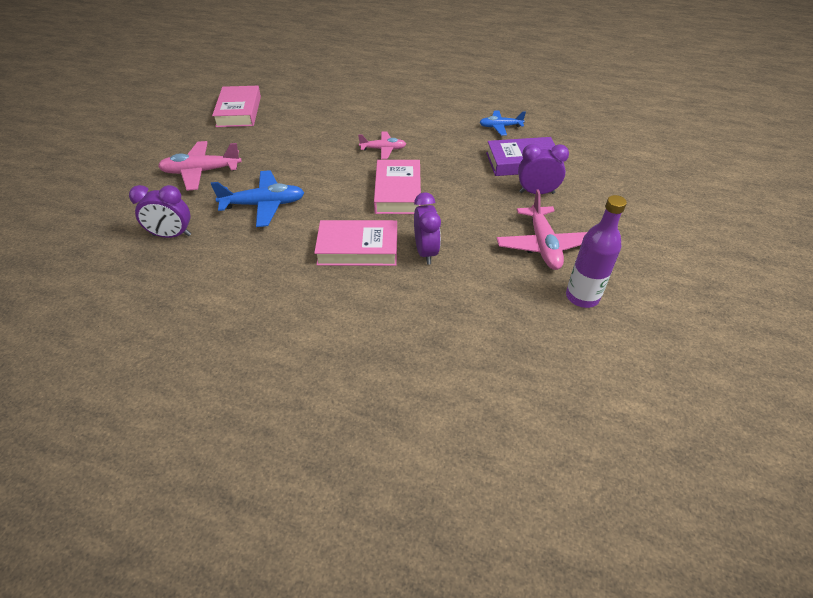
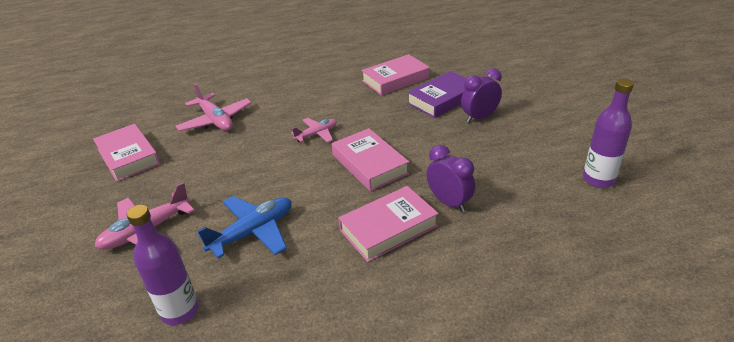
camera: 30 degrees left, 10 degrees down
(172, 235) = (180, 311): purple clock -> purple bottle
(500, 127) = (395, 79): blue plane -> pink book
(543, 245) = (529, 154): pink plane -> pink plane (215, 120)

